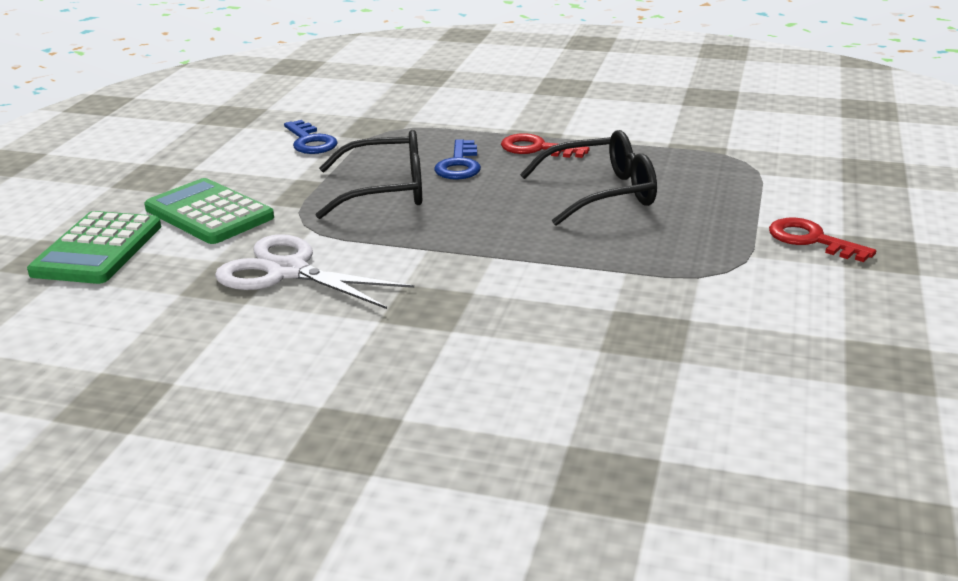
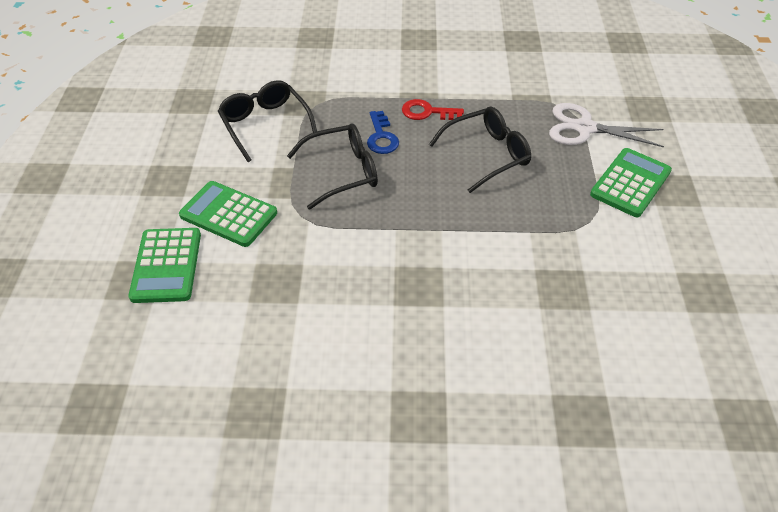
camera: 15 degrees left, 20 degrees up
(287, 271) = (312, 267): white scissors -> white scissors (584, 128)
(310, 142) = (265, 124): blue key -> black glasses
(811, 240) = (630, 183): red key -> green calculator

